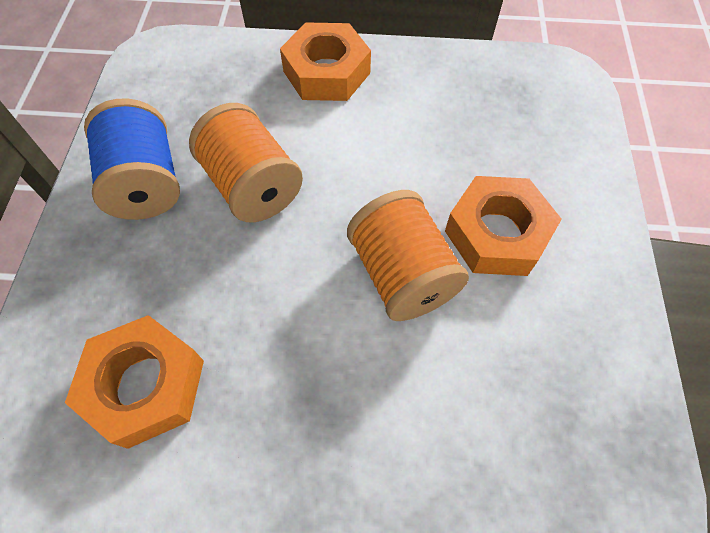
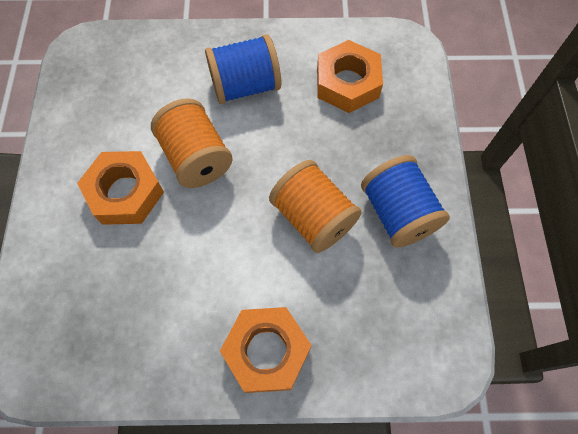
camera: 175 degrees right, 5 degrees up
(320, 394) = (245, 86): none -> blue spool

